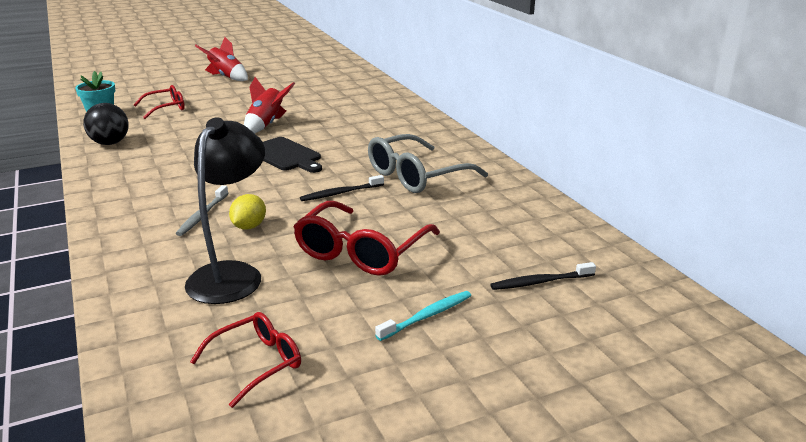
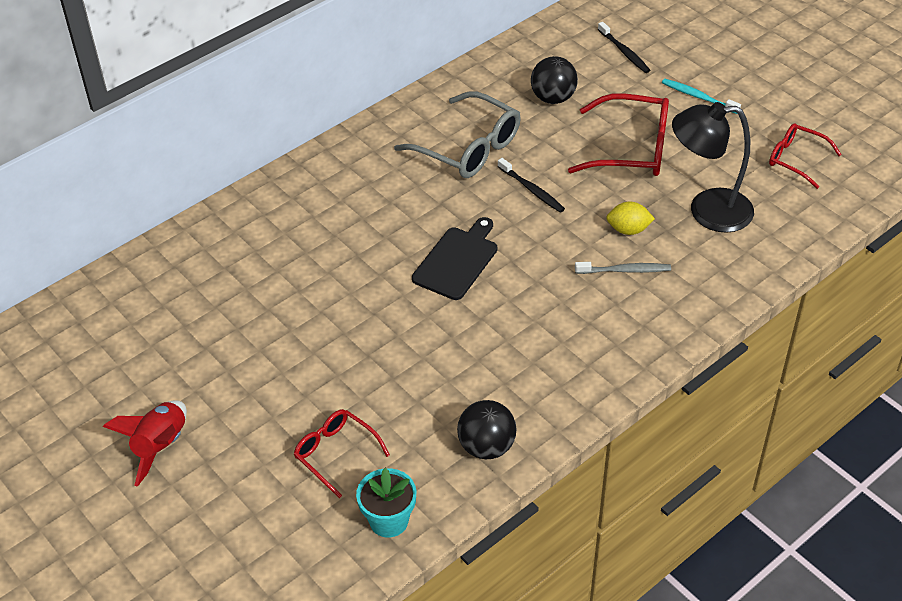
camera: 105 degrees left, 20 degrees up
(266, 125) = (366, 313): red rocket -> none
(469, 224) = (553, 98): none -> black ball

